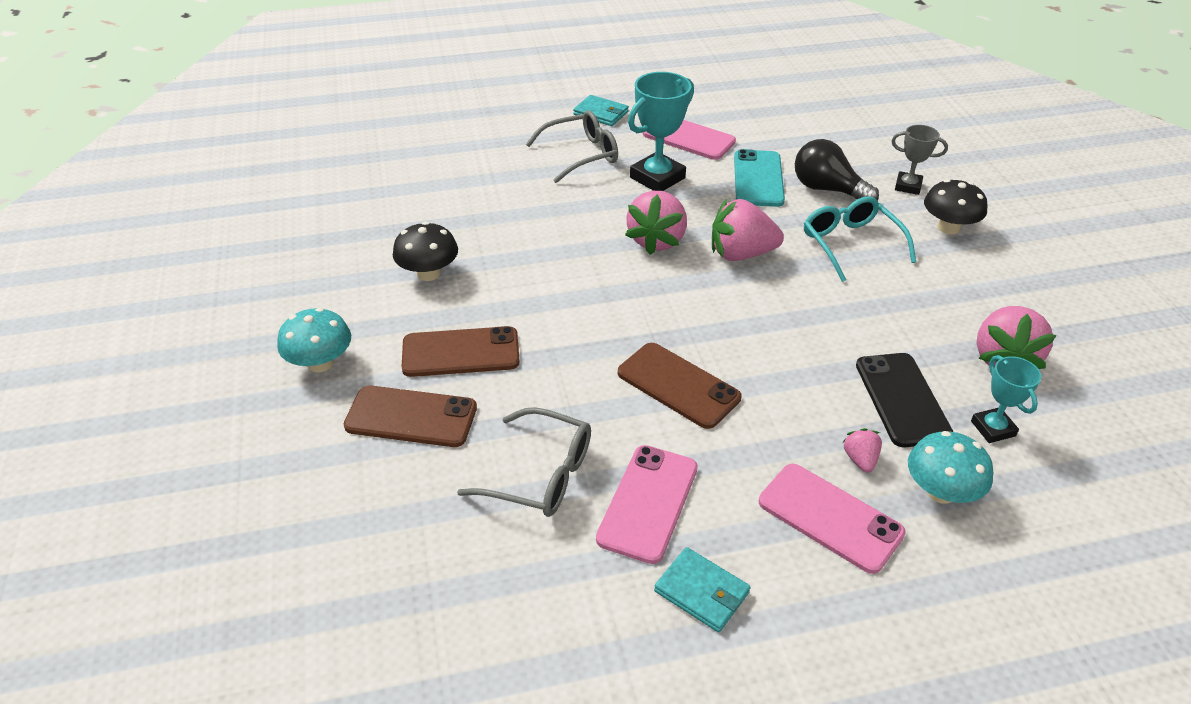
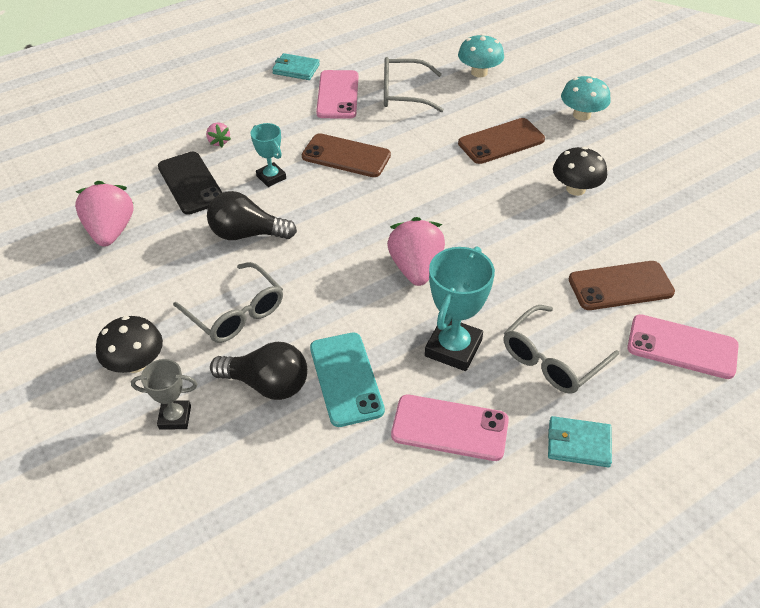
camera: 160 degrees right, 5 degrees up
(411, 417) = (498, 102): brown phone -> brown phone (620, 286)
(741, 254) = (335, 274): pink strawberry -> none
(830, 517) = (235, 110): pink phone -> pink phone (682, 347)
(831, 315) = (247, 234): none -> black light bulb
(850, 244) = (236, 313): turquoise glasses -> grey glasses
(940, 491) = (169, 136): turquoise mushroom -> turquoise mushroom (479, 72)
(993, 428) = (129, 179): turquoise trophy -> turquoise trophy (271, 177)

